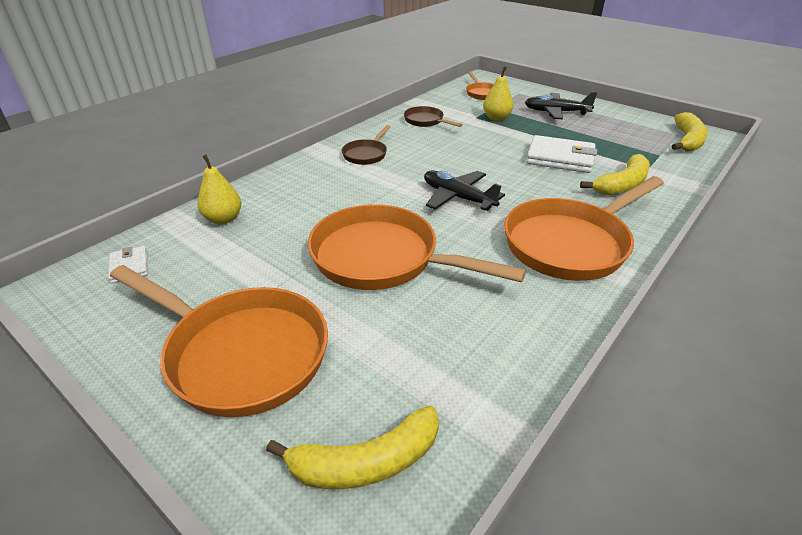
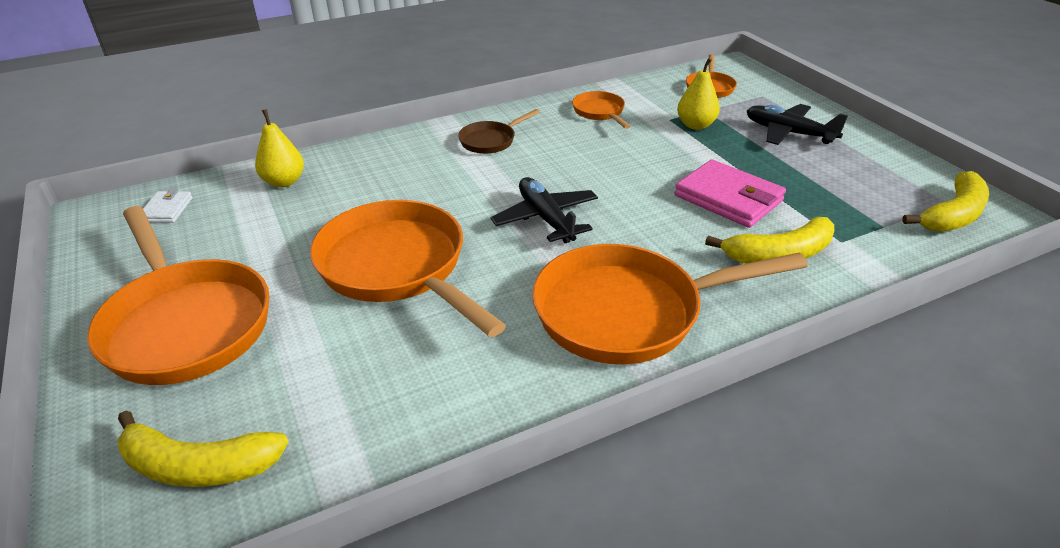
camera: 25 degrees right, 0 degrees up
(426, 121) = (599, 112): brown pan -> orange pan
(560, 158) = (728, 198): white wallet -> pink wallet

